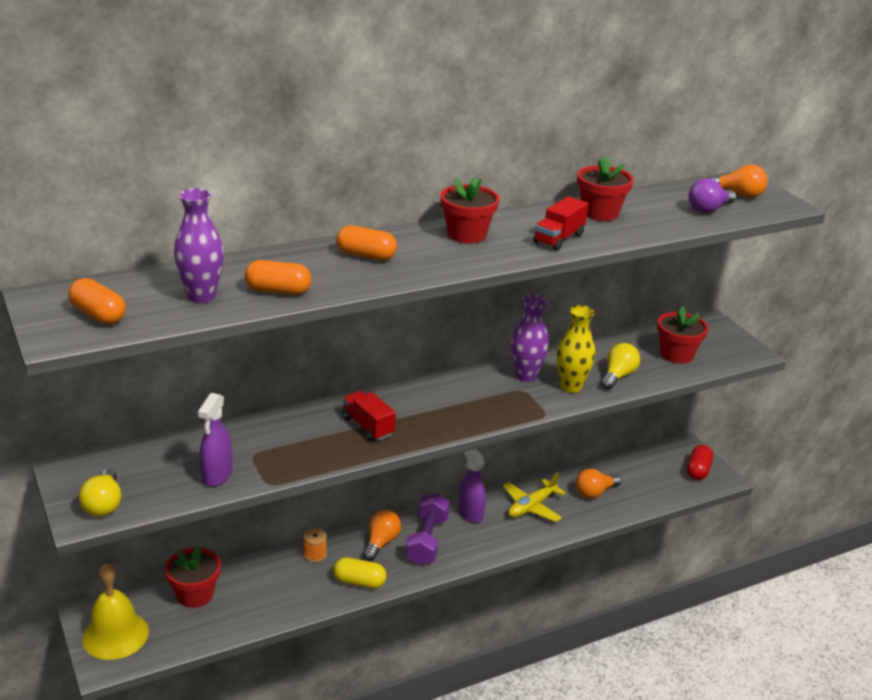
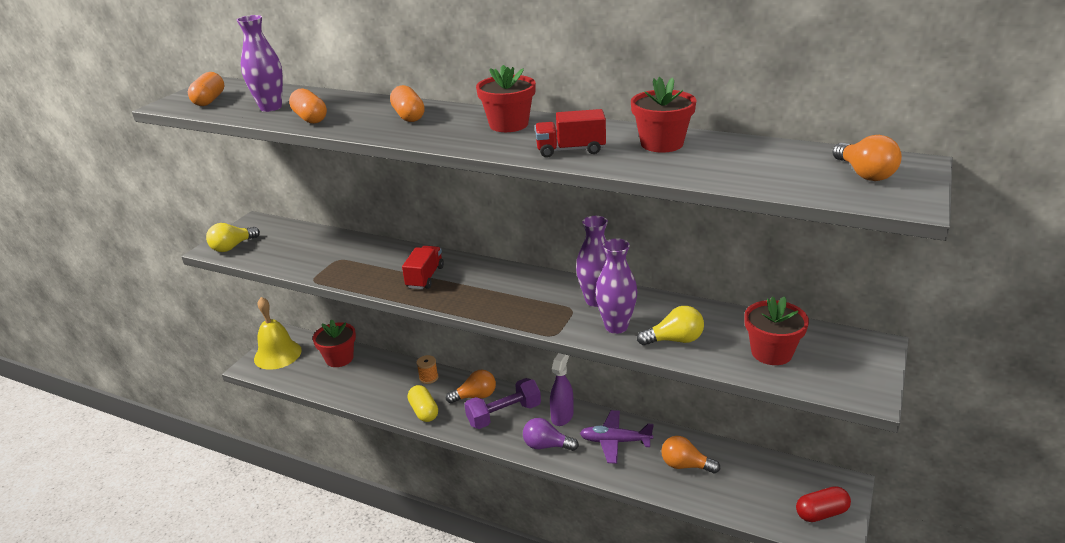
camera: 55 degrees right, 0 degrees up
(217, 476) = (300, 261): purple spray bottle -> none
(531, 506) = (615, 441): yellow plane -> purple plane
(571, 387) = (616, 326): yellow vase -> purple vase
(708, 209) = (788, 175): purple light bulb -> purple light bulb (546, 445)

